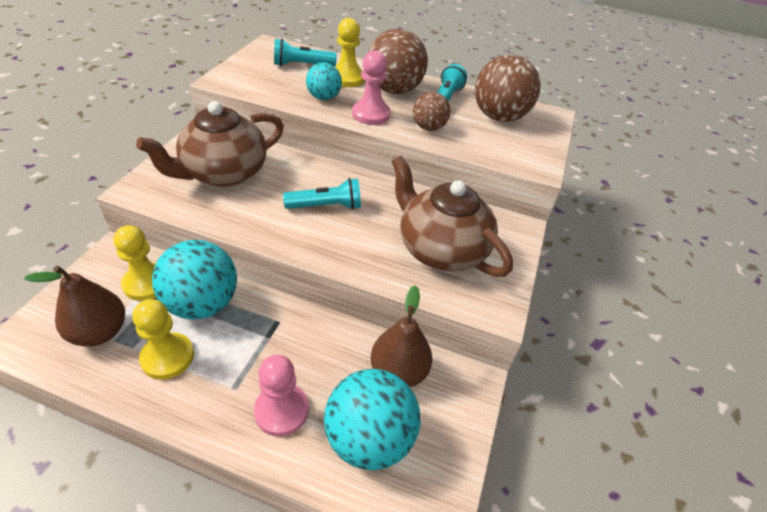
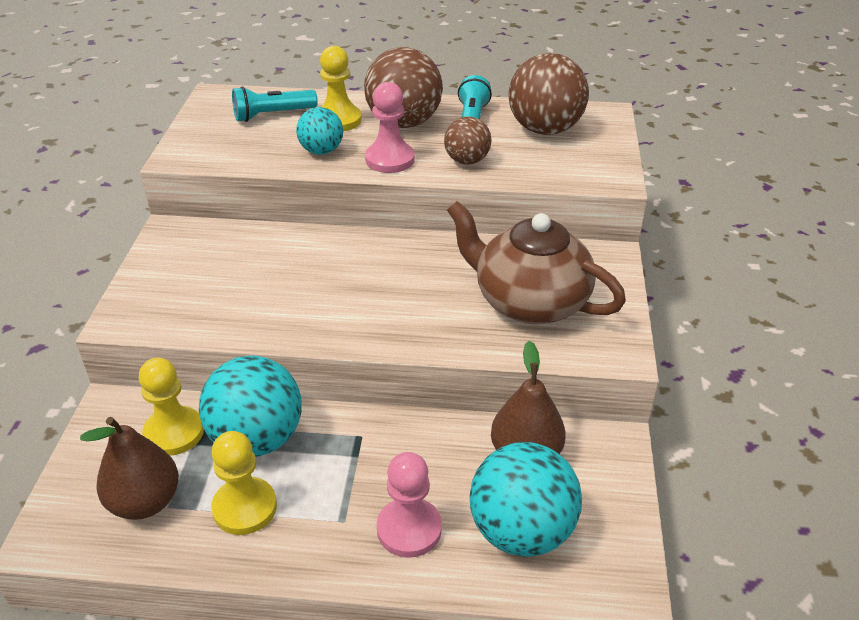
camera: 10 degrees left, 5 degrees down
(224, 173) = (224, 274): brown teapot -> none
(326, 206) = (372, 284): turquoise flashlight -> none

